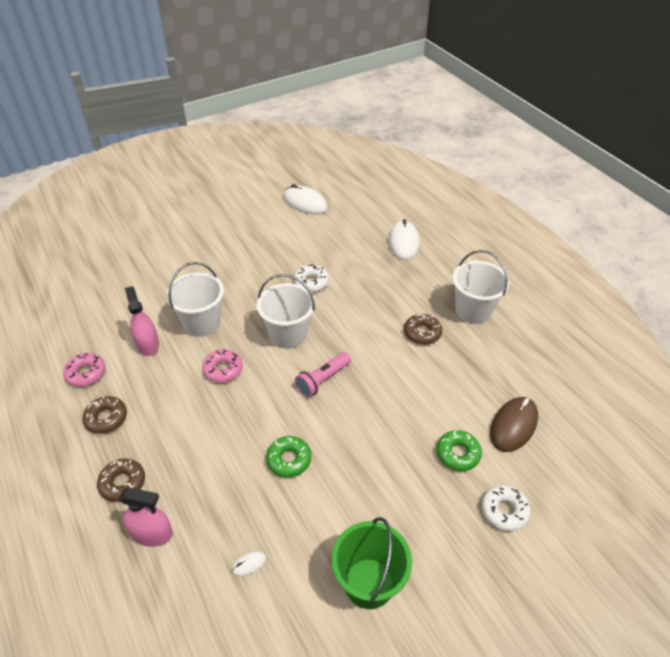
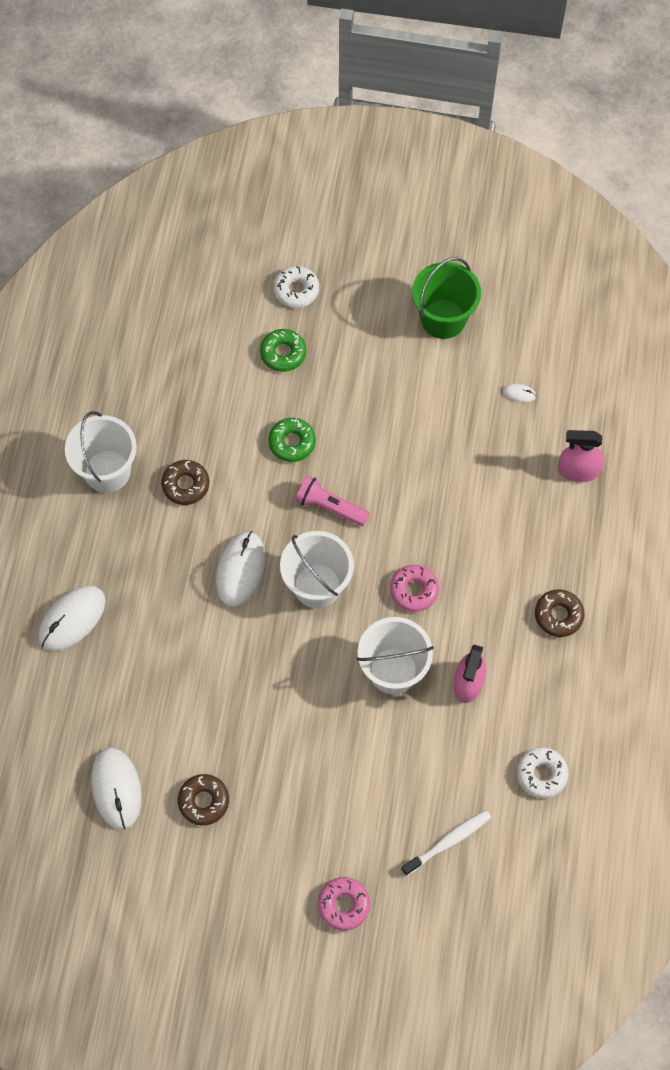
camera: 140 degrees left, 20 degrees up
(86, 373) = (551, 690): pink donut -> pink donut (343, 905)
(108, 272) = (448, 842): none -> white toothbrush
(122, 483) = (578, 534): brown donut -> brown donut (203, 801)
(152, 533) = (578, 470): pink spray bottle -> pink spray bottle turned 45 degrees counterclockwise
(289, 460) = (425, 451): green donut -> green donut (292, 442)
(311, 282) = (232, 640): white donut -> white donut (541, 774)
(322, 380) = (330, 506): pink flashlight -> pink flashlight turned 150 degrees counterclockwise
(342, 314) = (240, 570): none -> white mouse
(513, 425) = (211, 340): brown mouse -> none

